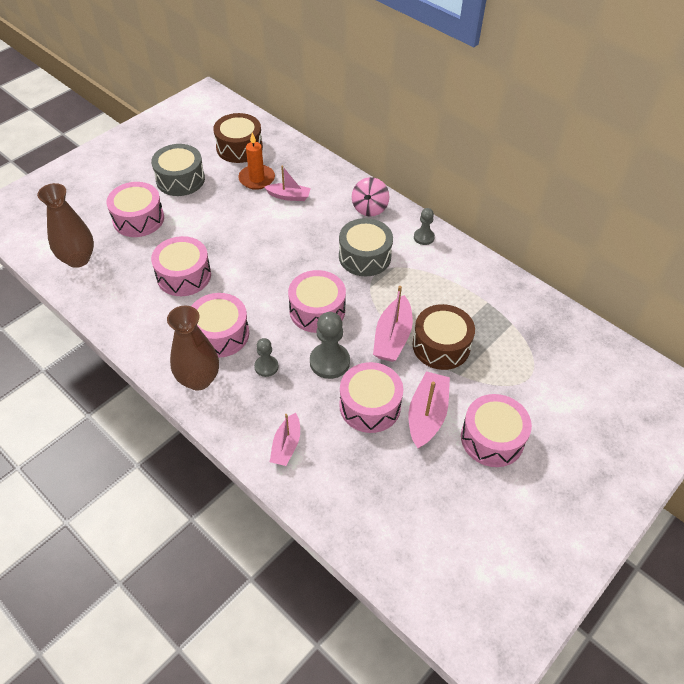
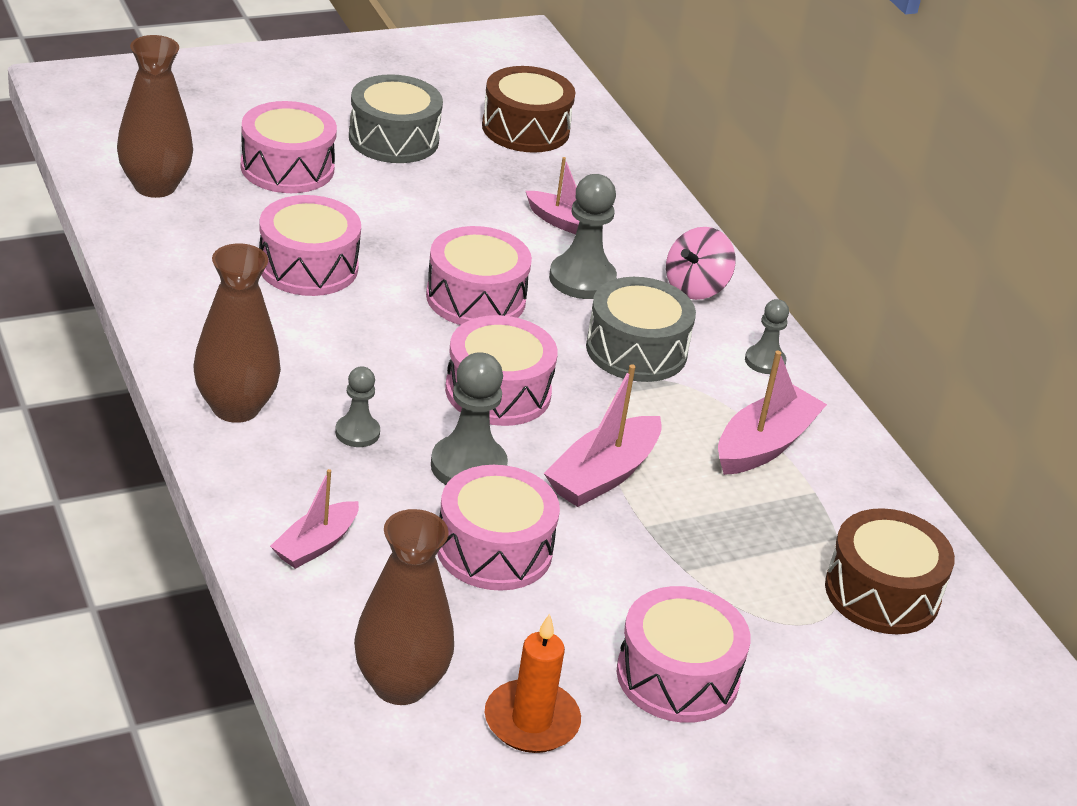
camera: 20 degrees right, 15 degrees down
(220, 334) = (312, 363): pink drum -> pink drum (476, 298)
(257, 179) = (524, 181): orange candle -> orange candle (531, 721)
(316, 226) = (582, 279): none -> grey pawn
(374, 510) = (400, 685): none -> brown vase
(427, 415) = (584, 600): pink boat -> pink boat (764, 445)
(441, 346) = (681, 519): brown drum -> brown drum (882, 593)

